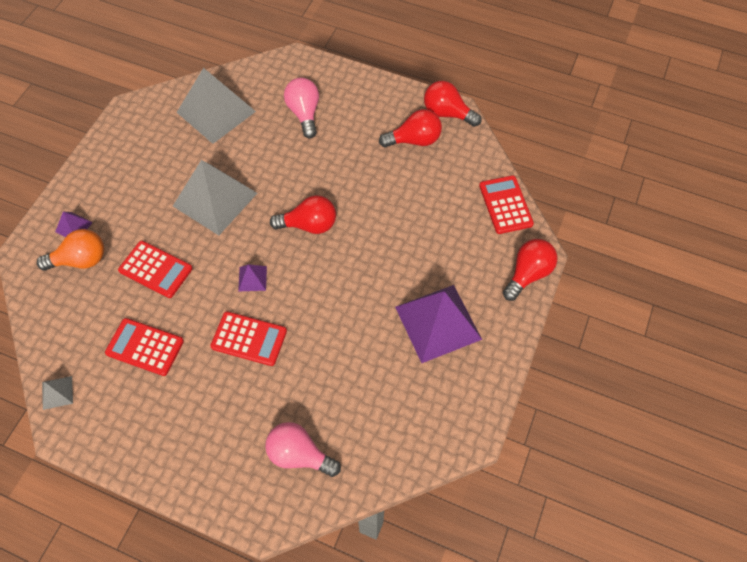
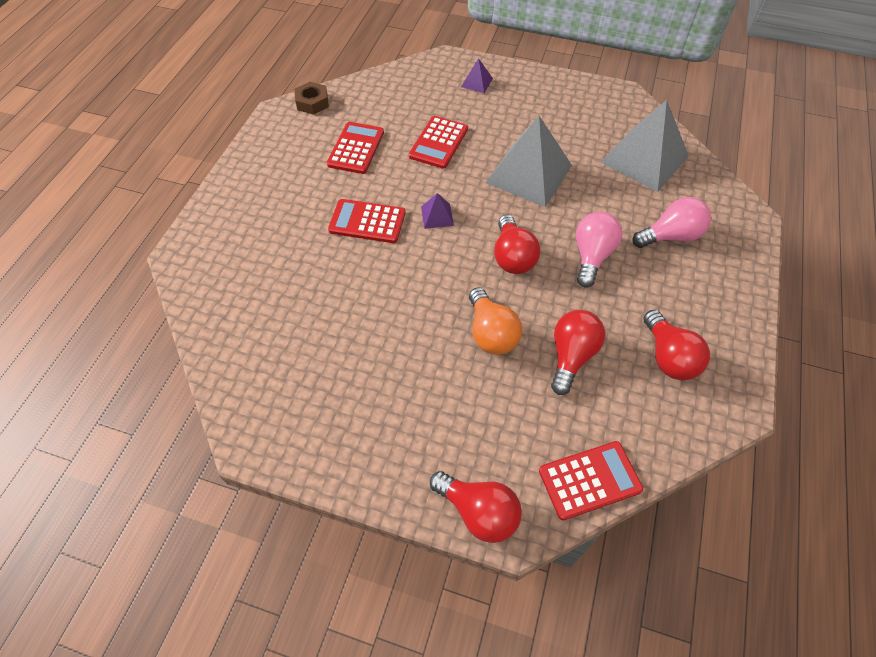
camera: 85 degrees right, 5 degrees down
(57, 392) = (312, 102): grey pyramid -> brown nut
(81, 260) = (442, 93): orange light bulb -> orange light bulb (491, 333)
(249, 339) = (367, 222): red calculator -> red calculator turned 90 degrees clockwise
(299, 454) = (241, 276): pink light bulb -> pink light bulb (592, 256)
(438, 323) = (395, 398): purple pyramid -> none
(447, 113) = (730, 396): red light bulb -> red light bulb (571, 356)

